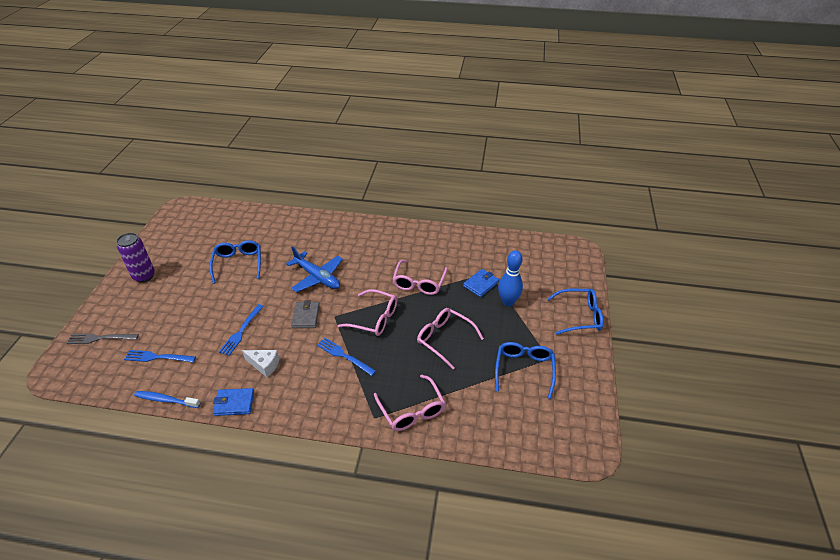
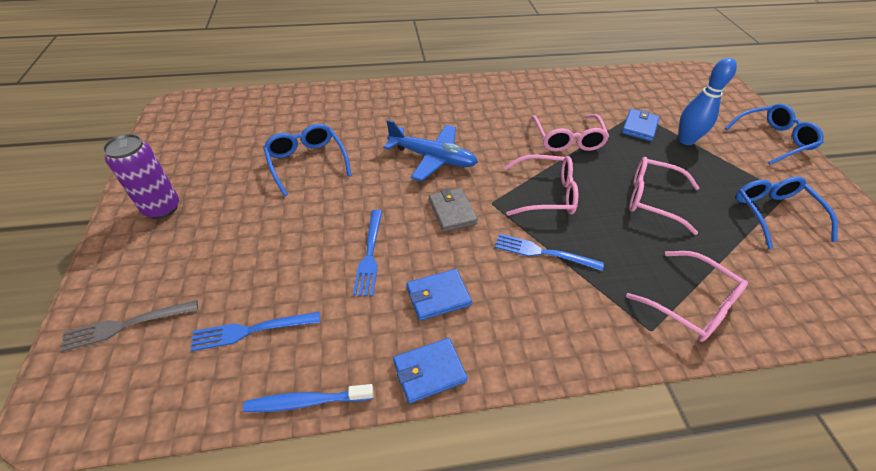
camera: 20 degrees left, 5 degrees up
(264, 365) = (438, 296): white cheese -> blue wallet

